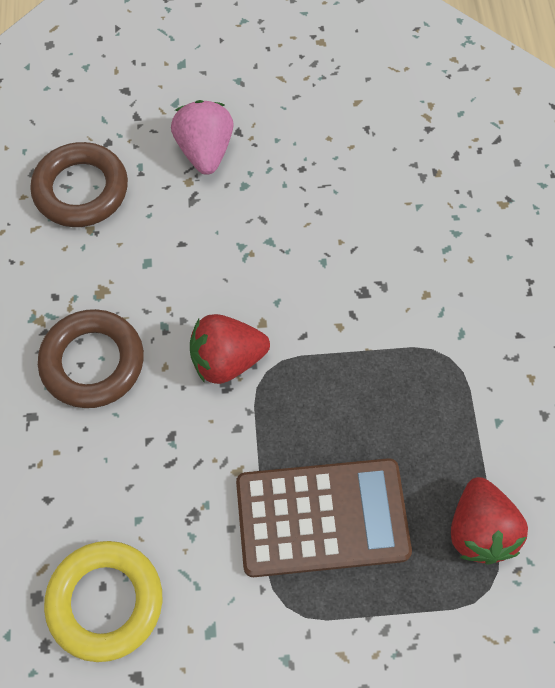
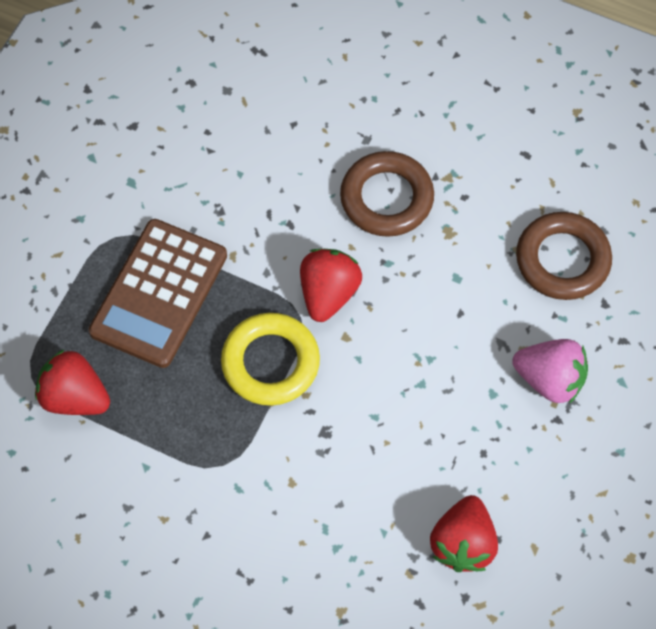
camera: 120 degrees right, 0 degrees up
(105, 602) = (195, 129): yellow ring -> yellow ring (270, 362)
(387, 148) = (463, 543): none -> red strawberry

